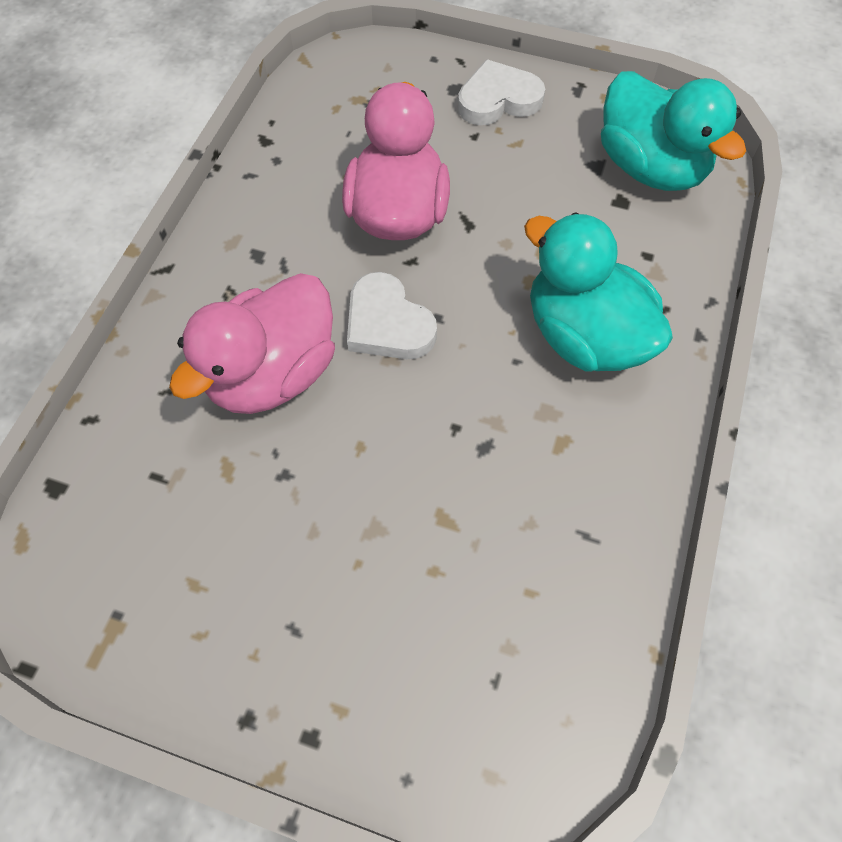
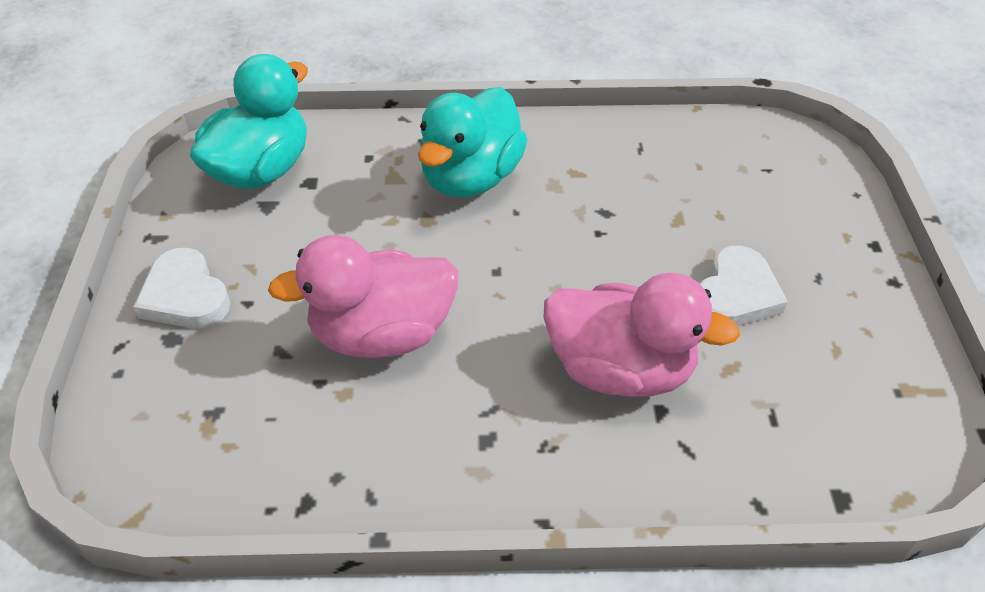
camera: 110 degrees left, 15 degrees down
(387, 324) = (521, 303): white heart -> white heart (736, 294)

